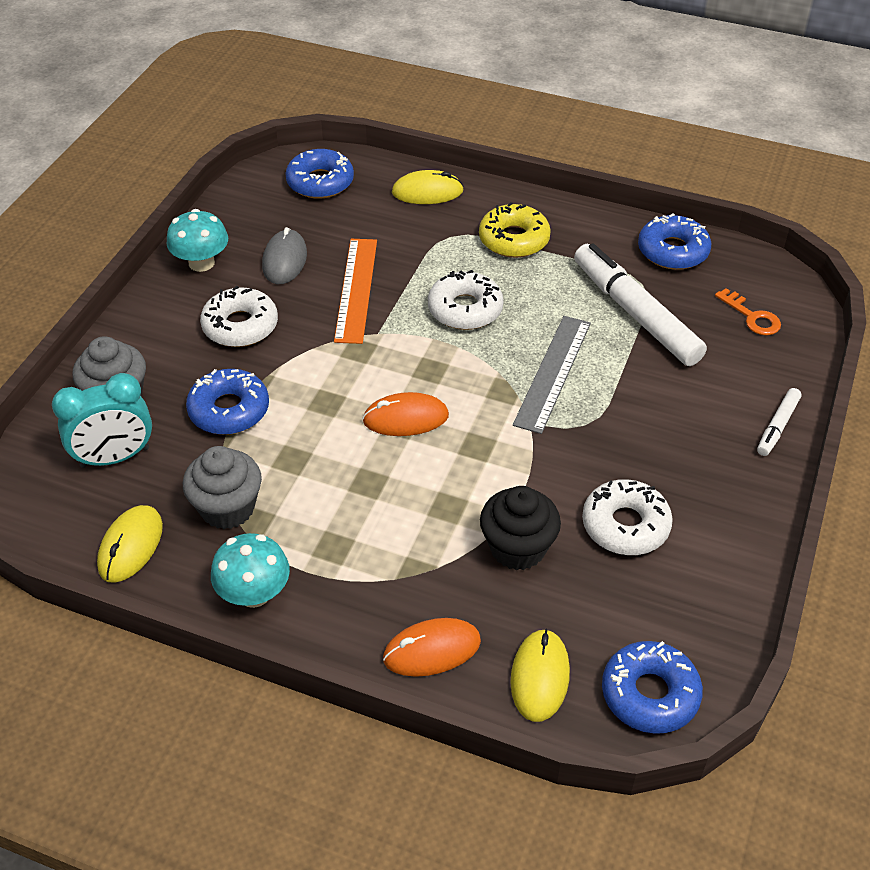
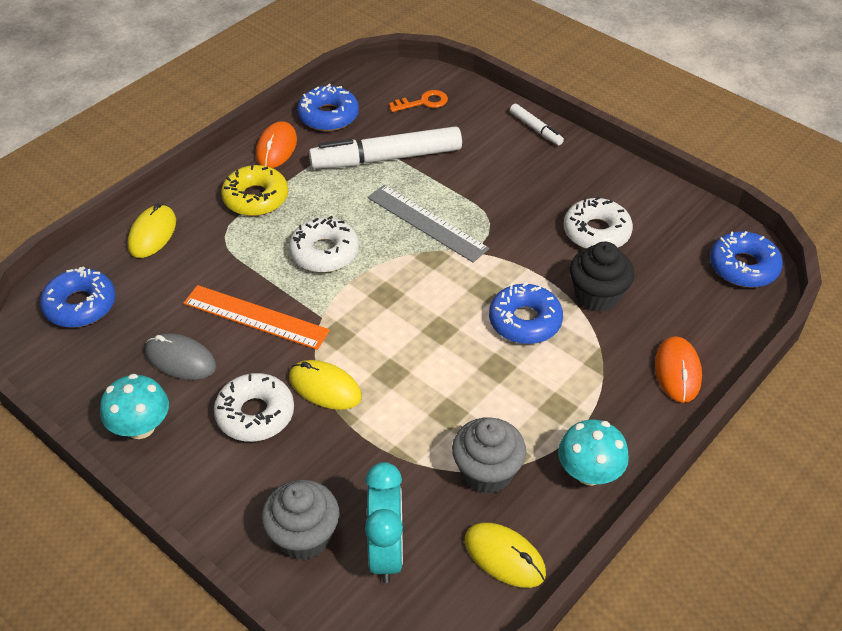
camera: 70 degrees left, 0 degrees up
(229, 410) = (365, 446): blue donut -> blue donut (525, 321)
(406, 418) = (434, 325): orange mouse -> orange mouse (276, 148)
(539, 677) = (716, 318): yellow mouse -> yellow mouse (325, 387)

